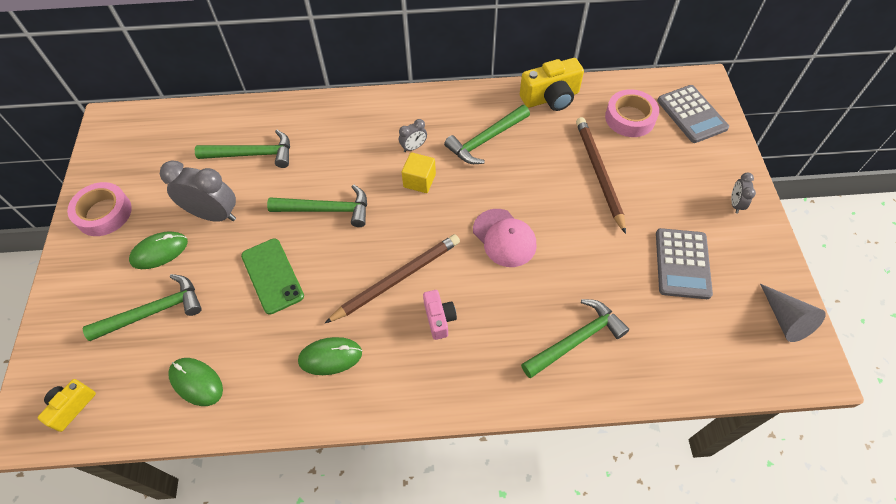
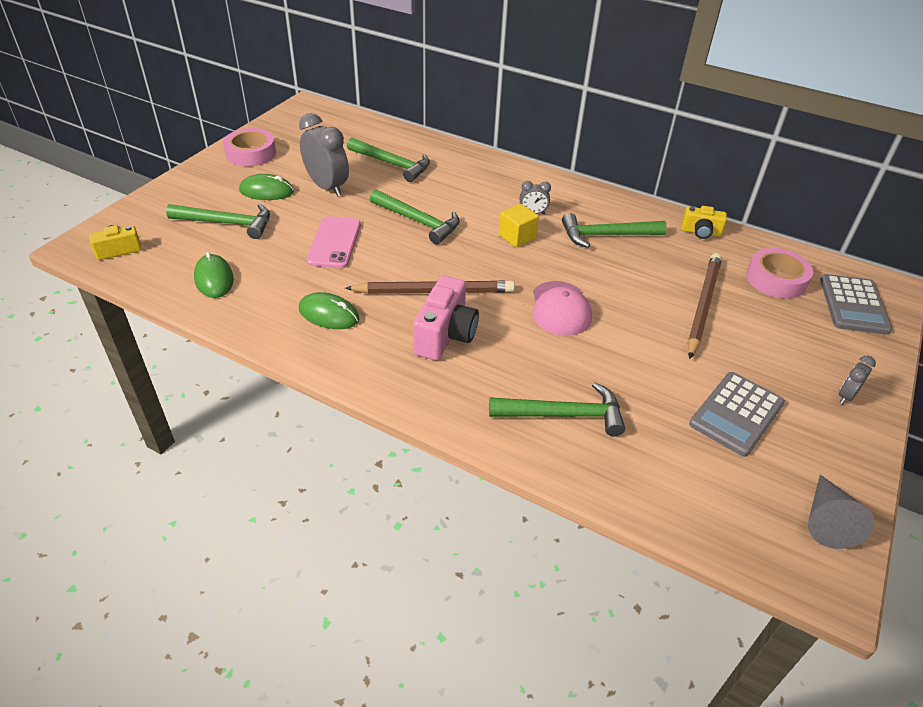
camera: 30 degrees right, 15 degrees down
(272, 276) = (334, 242): green phone -> pink phone
(439, 319) = (445, 335): pink camera -> pink camera, size x1.67
(551, 98) = (700, 232): yellow camera -> yellow camera, size x0.60

